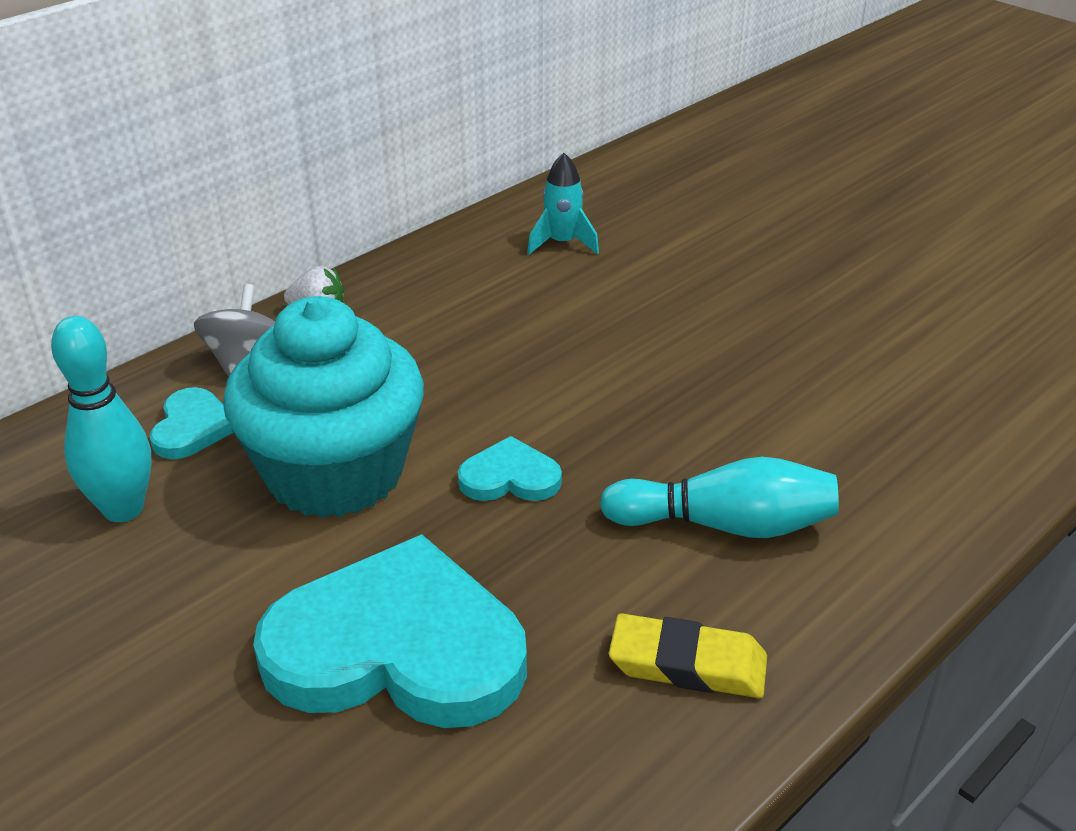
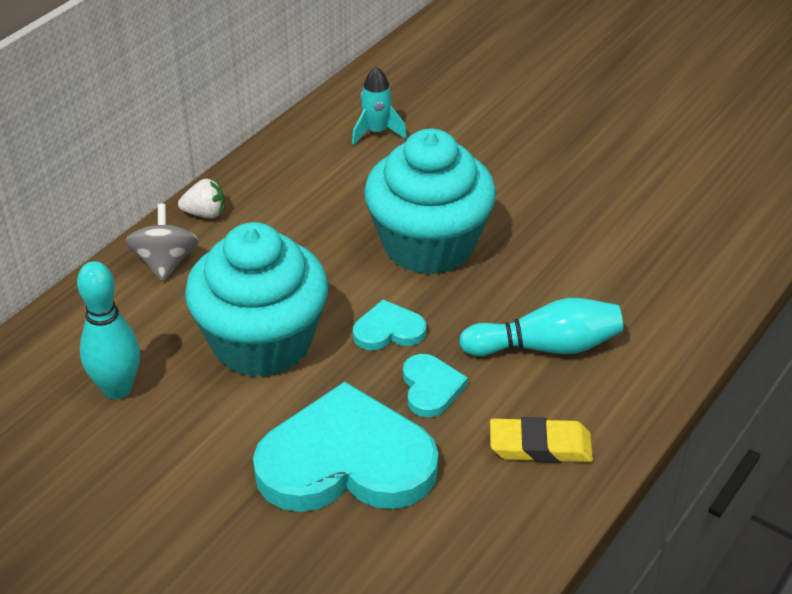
camera: 10 degrees left, 5 degrees up
(192, 428) = (143, 320): turquoise heart -> turquoise heart (431, 388)
(593, 377) = (428, 245): none -> turquoise cupcake

